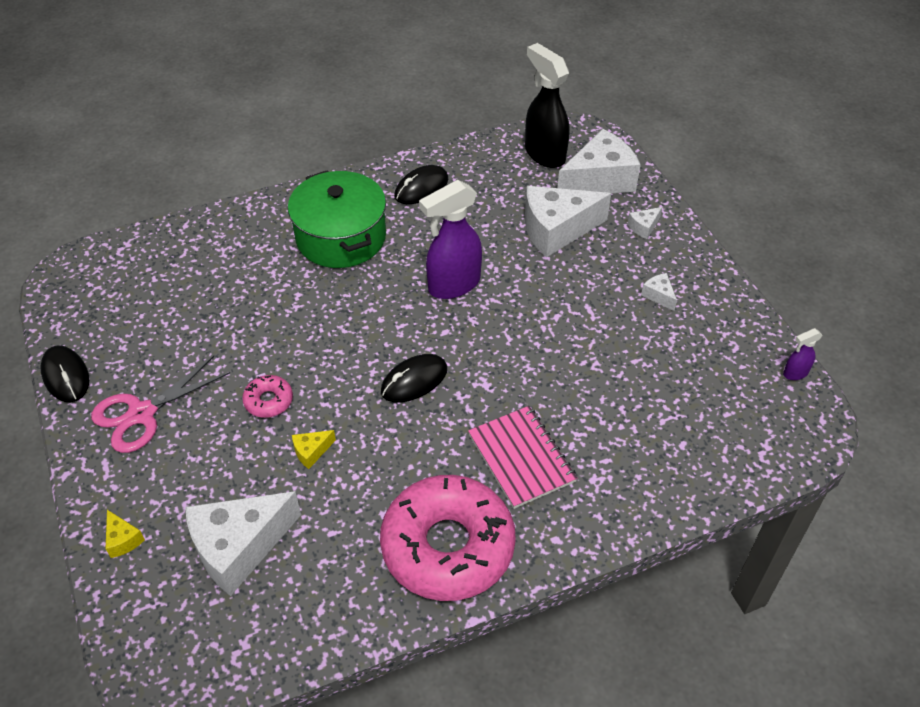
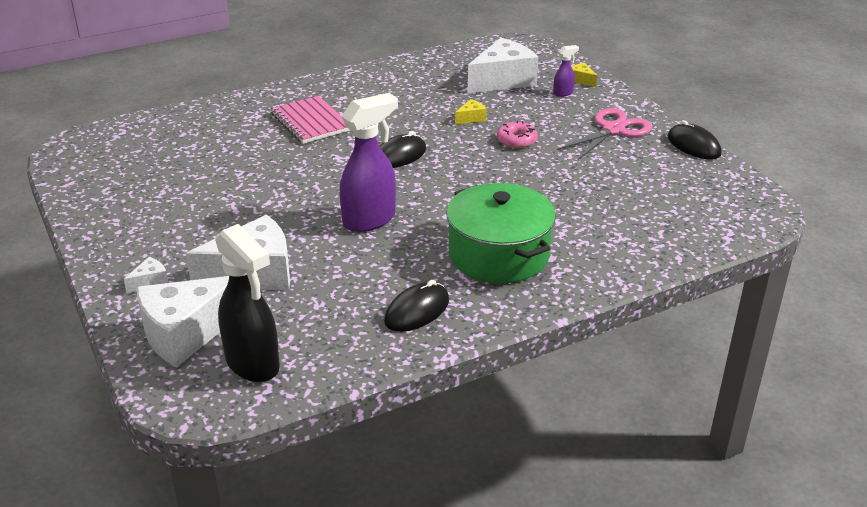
camera: 175 degrees right, 15 degrees down
(448, 546) = (364, 86): pink donut -> none
(659, 295) = (160, 222): white cheese -> none
(795, 373) = (62, 175): purple spray bottle -> purple spray bottle (563, 93)

